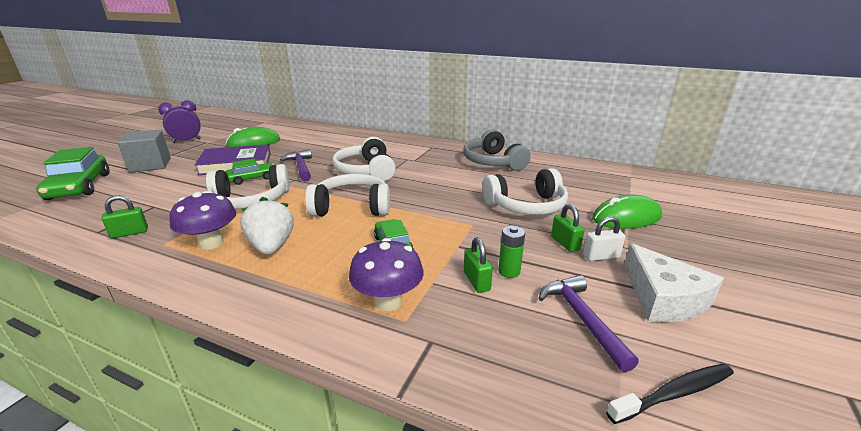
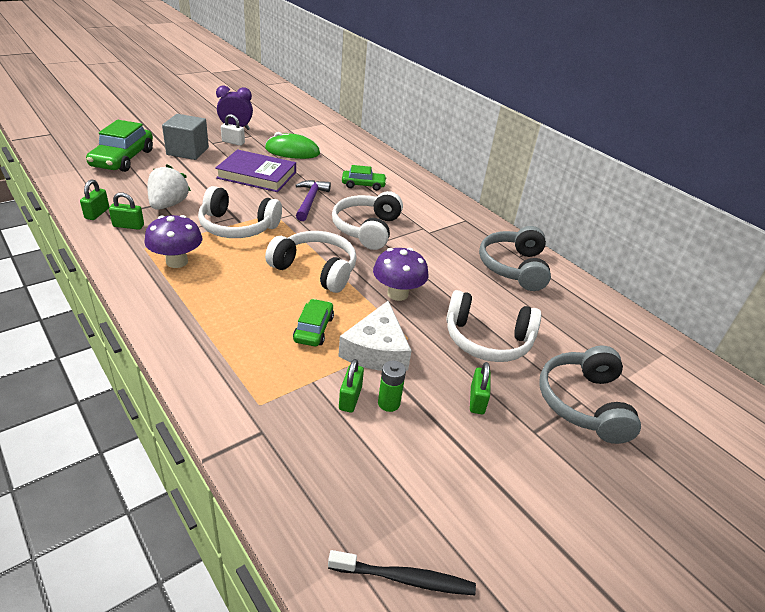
camera: 25 degrees right, 10 degrees up
(81, 234) = (97, 213): none -> green padlock
(252, 178) = (257, 199): green car -> green car (363, 185)
(272, 246) = (218, 285): white strawberry -> white strawberry (168, 205)
(388, 301) = (261, 381): purple mushroom -> purple mushroom (397, 294)
(582, 319) = (403, 479): purple hammer -> none
(601, 256) = (497, 431): white padlock -> white padlock (233, 142)
(626, 218) = (584, 403): green mouse -> grey headphones
(663, 297) = (506, 502): white cheese -> white cheese (376, 350)

